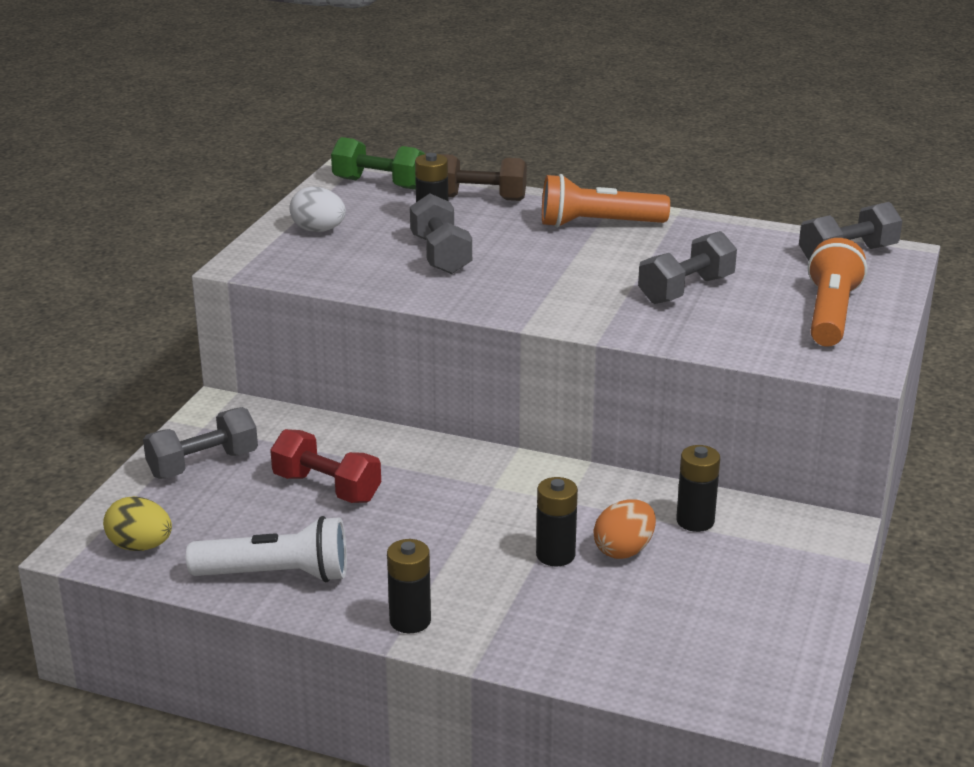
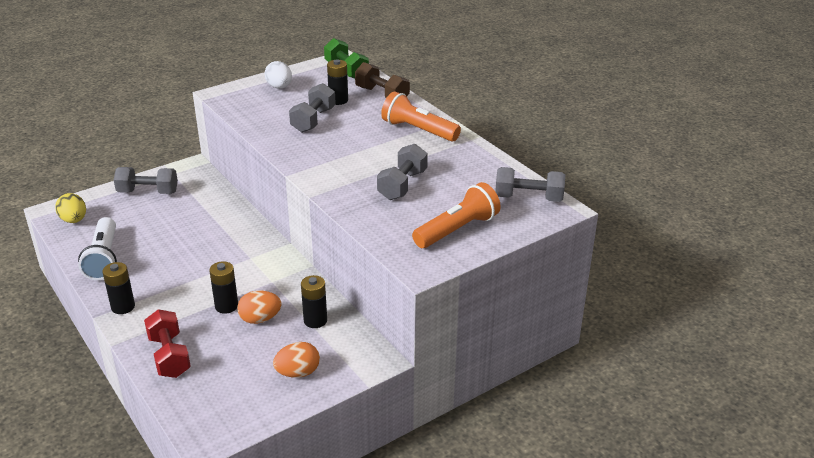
camera: 35 degrees right, 5 degrees up
(276, 575) = (103, 258): white flashlight -> white flashlight turned 45 degrees clockwise
(327, 488) = (180, 226): red dumbbell -> red dumbbell (169, 356)
(686, 290) = (402, 185): grey dumbbell -> grey dumbbell turned 60 degrees counterclockwise
(766, 587) = (298, 373): none -> orange egg

